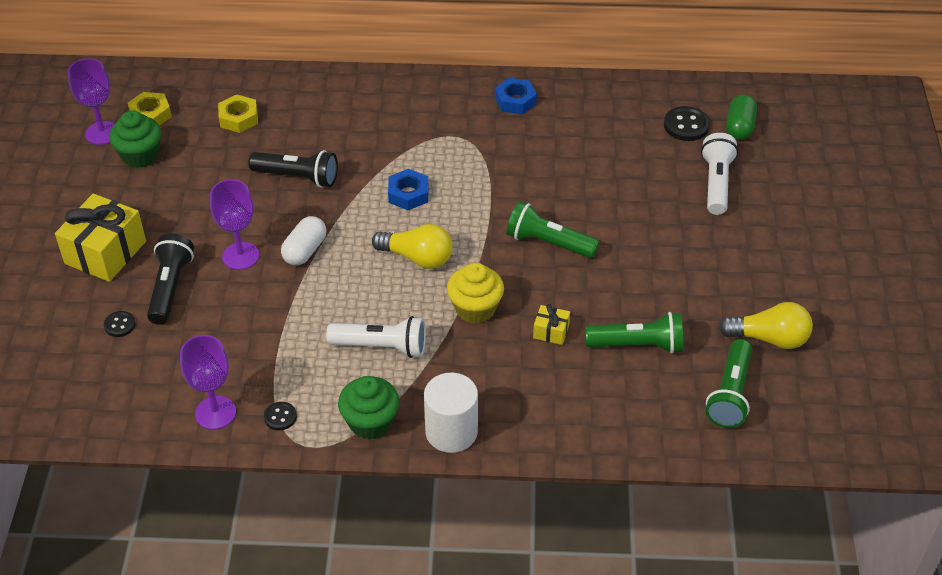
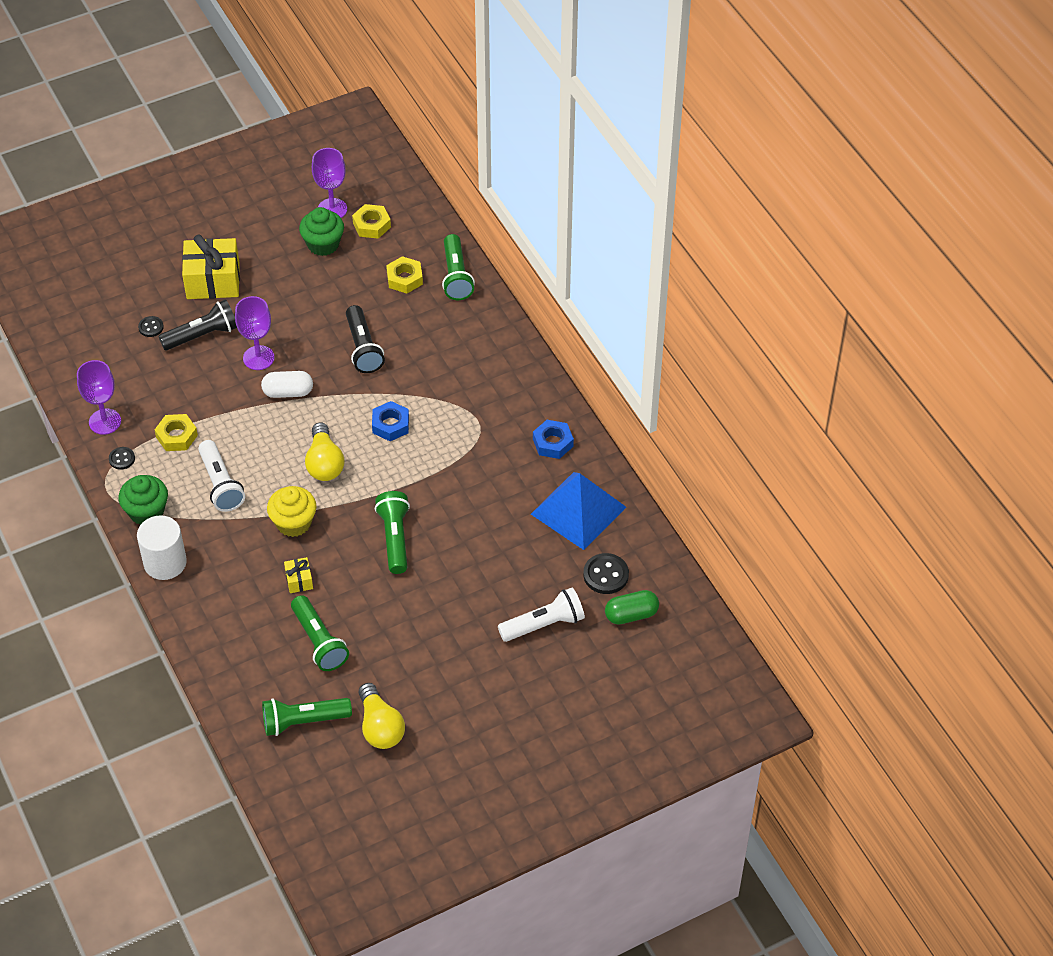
camera: 60 degrees right, 5 degrees up
(268, 85) = (456, 276): none -> green flashlight
(288, 359) = (176, 436): none -> yellow nut
(603, 114) = (578, 510): none -> blue pyramid

